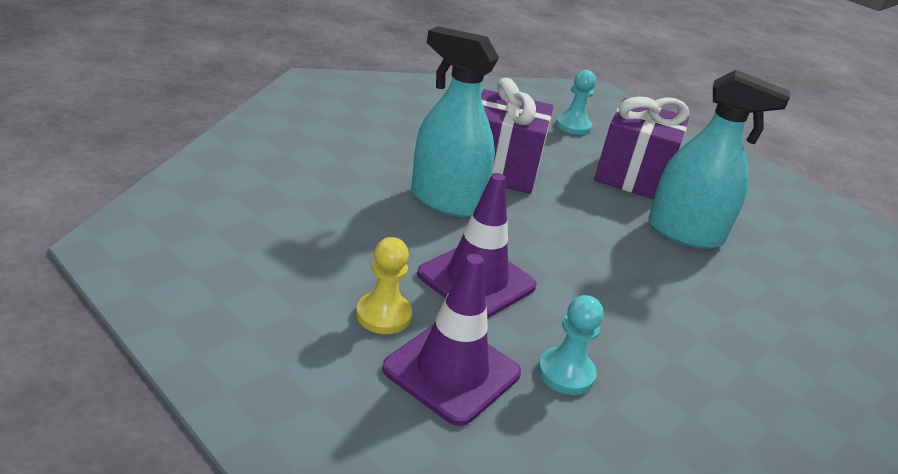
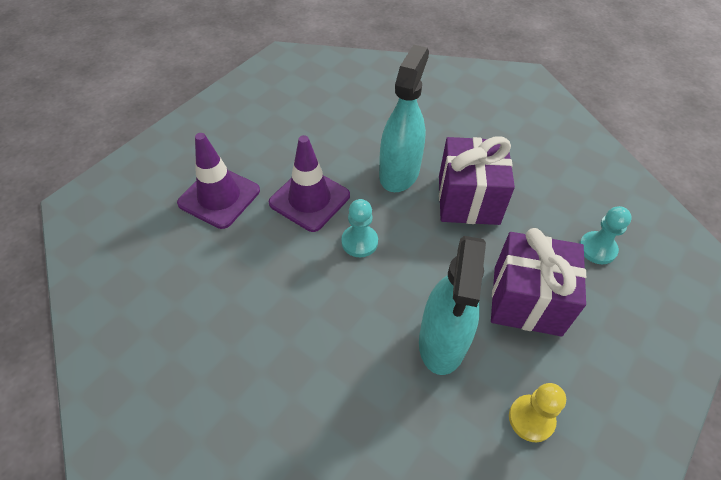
camera: 85 degrees right, 20 degrees up
(383, 315) = (259, 161): yellow pawn -> yellow pawn (531, 419)
(566, 373) = (229, 252): turquoise pawn -> turquoise pawn (359, 242)

